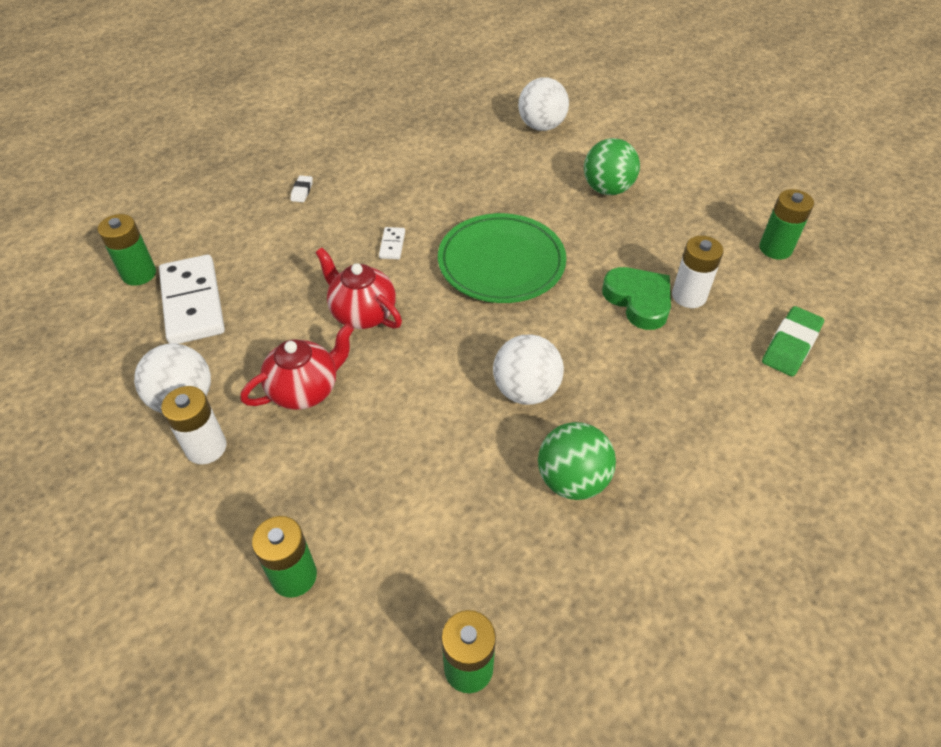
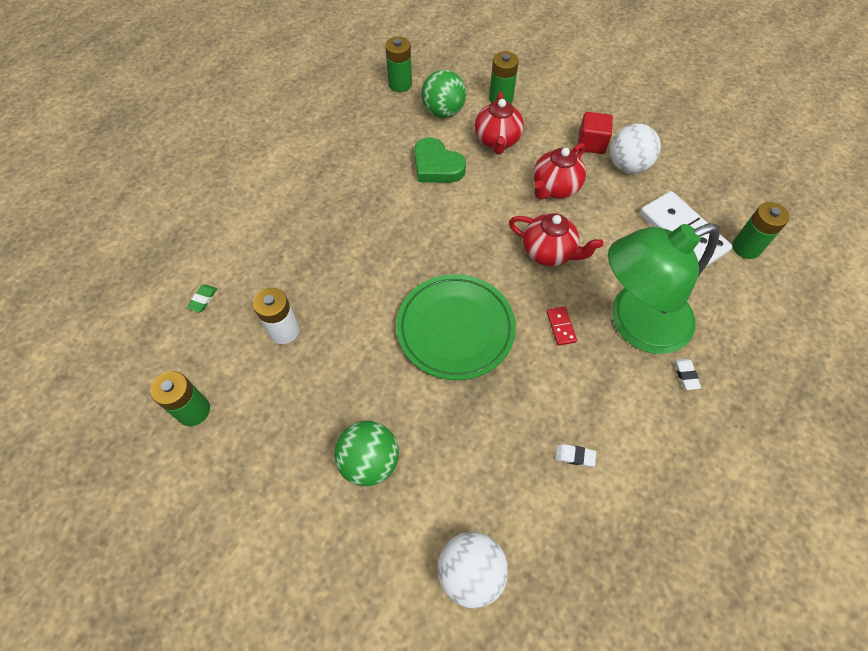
camera: 165 degrees right, 10 degrees up
(206, 447) = (591, 143): white battery -> red cube
(316, 233) = (635, 324): none -> green lamp
(345, 486) = (497, 141): none -> red teapot
(392, 245) = (561, 327): white domino -> red domino
(433, 163) = (574, 456): none -> white eraser
(526, 390) = (405, 219): white ball -> none
(572, 480) = (363, 170): green ball -> green ball (443, 112)
(638, 300) = (328, 315): green heart -> green heart (437, 166)
(790, 345) = (203, 299): green eraser -> green eraser, size x0.52

